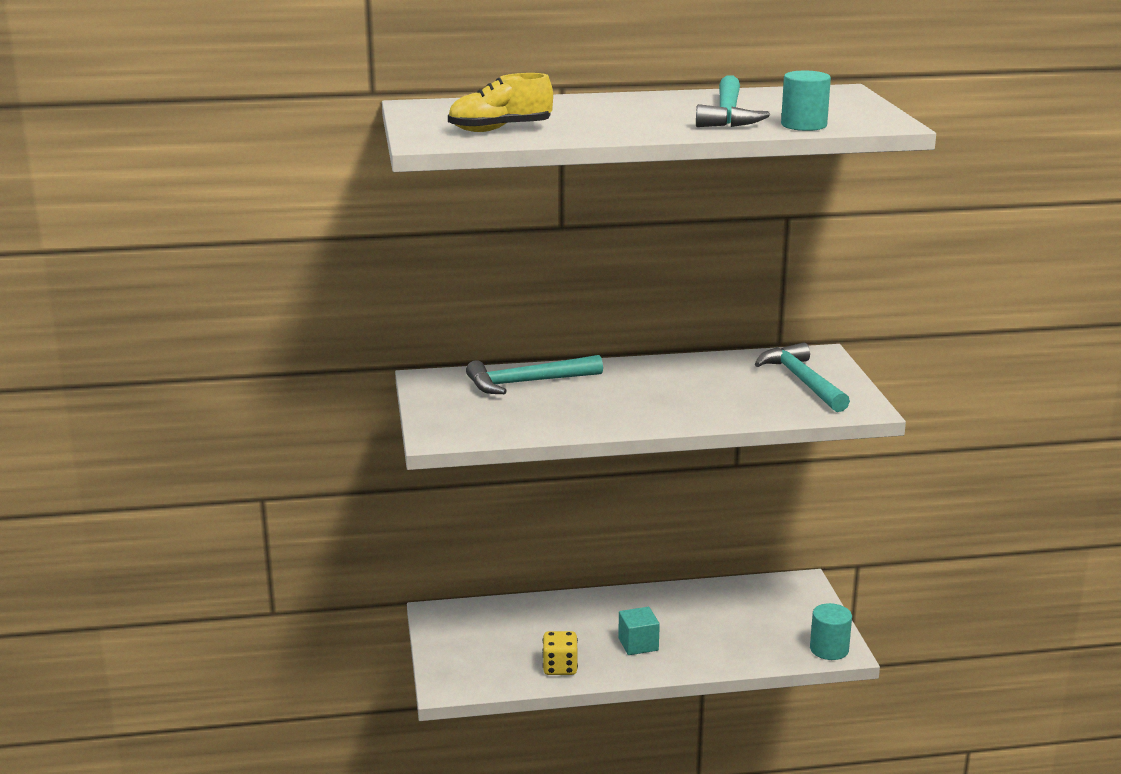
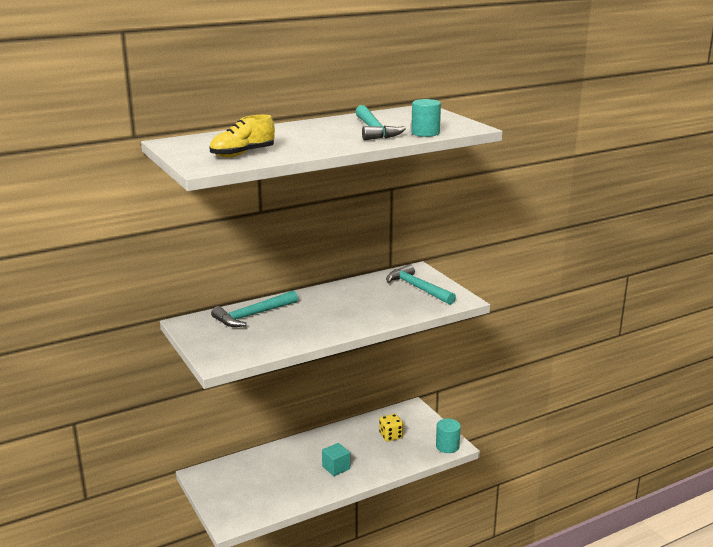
camera: 20 degrees left, 0 degrees up
(560, 667) = (295, 494): yellow dice -> yellow dice (391, 436)

